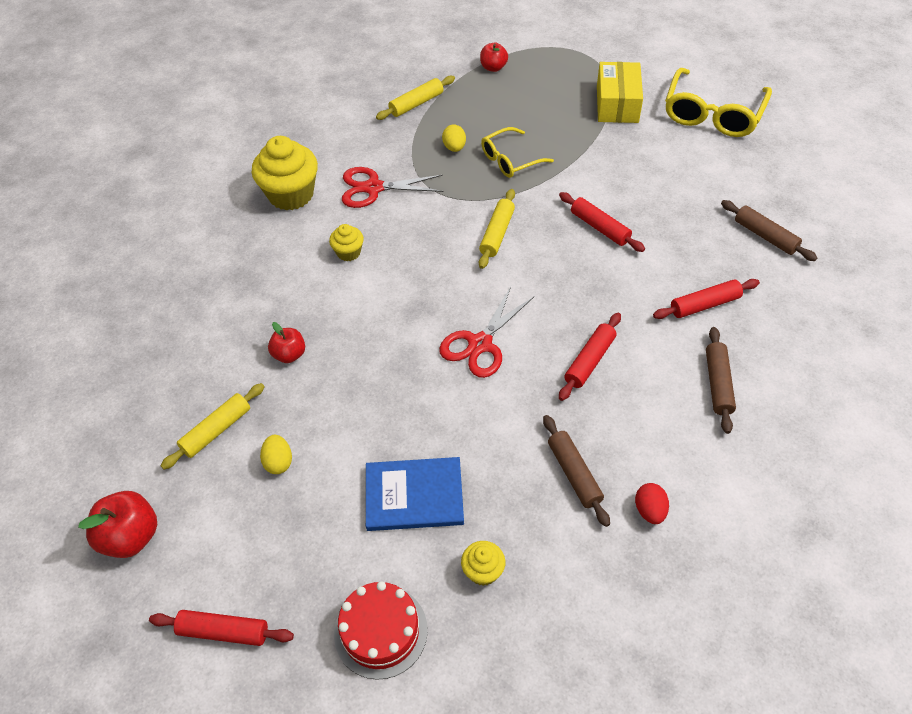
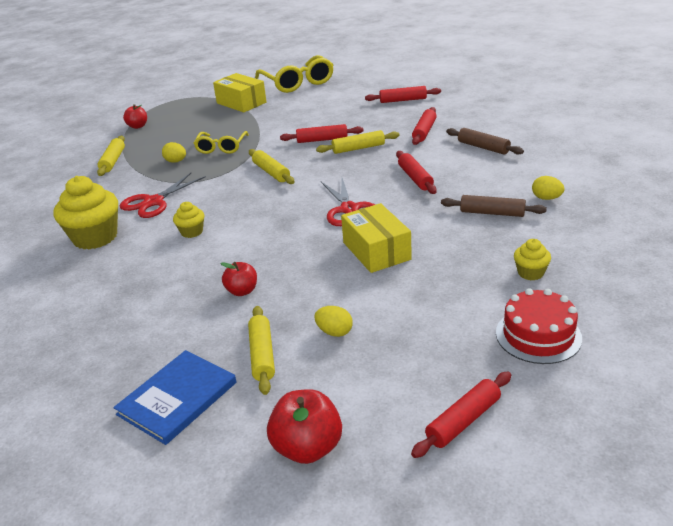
camera: 50 degrees left, 20 degrees down
(414, 496) = (439, 279): blue book -> blue book (177, 398)
(424, 414) = (376, 251): none -> yellow box
(610, 270) = (358, 148): none -> yellow rolling pin
(650, 510) = (546, 198): red egg -> yellow egg
(765, 236) = (403, 100): brown rolling pin -> red rolling pin

